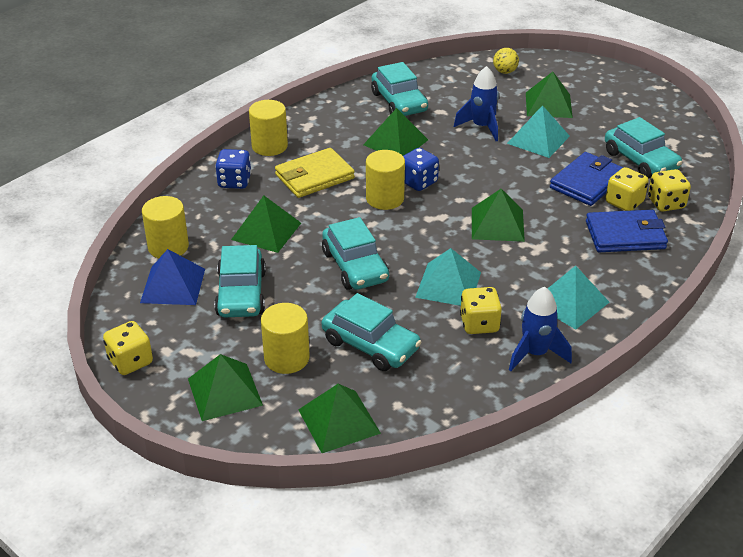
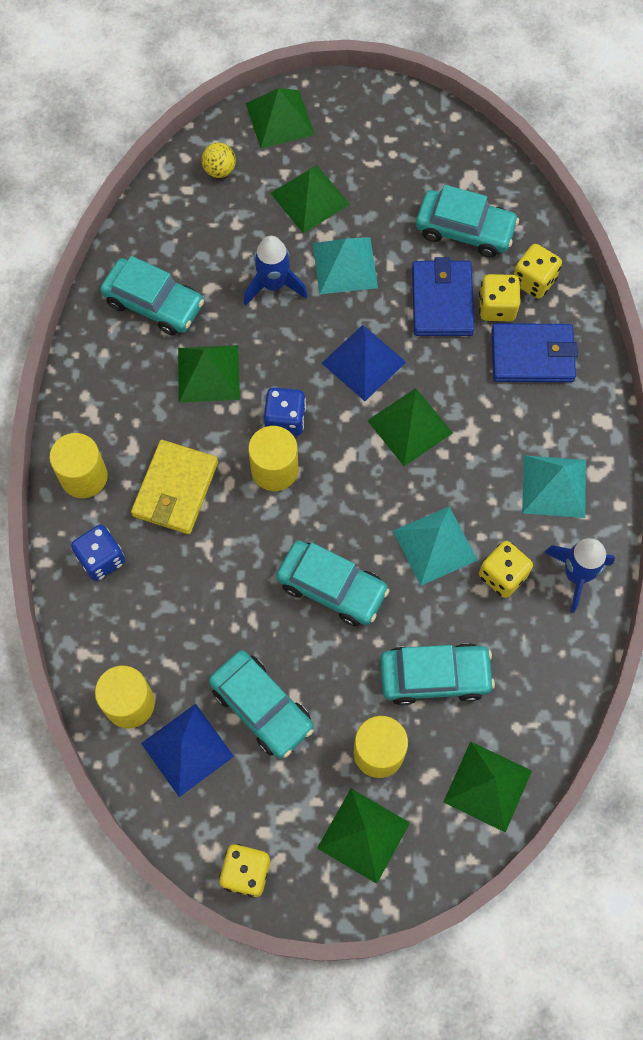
camera: 40 degrees left, 30 degrees up
(266, 231) = (203, 605): green pyramid -> green pyramid (280, 119)
(500, 183) = (363, 362): none -> blue pyramid
(625, 235) = (532, 355): blue wallet -> blue wallet turned 45 degrees clockwise

